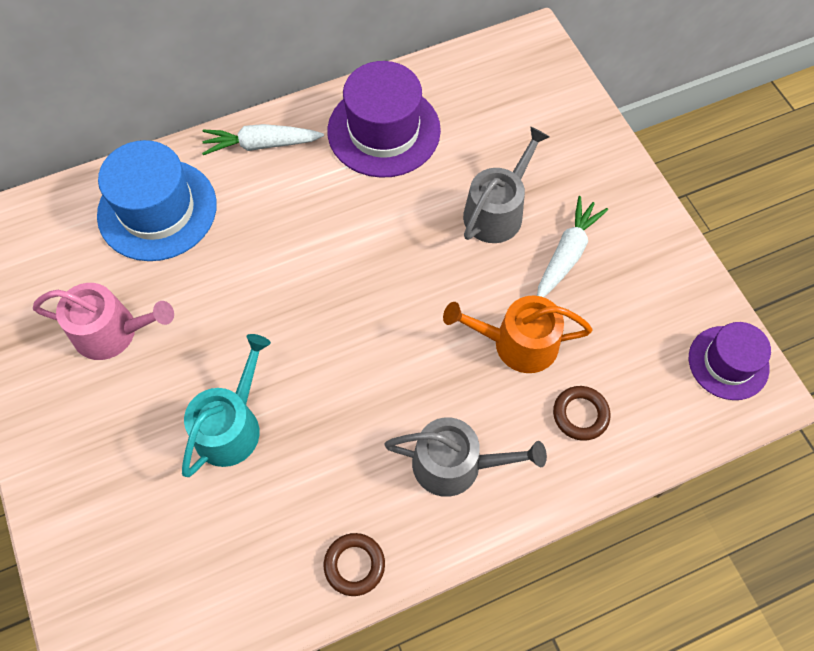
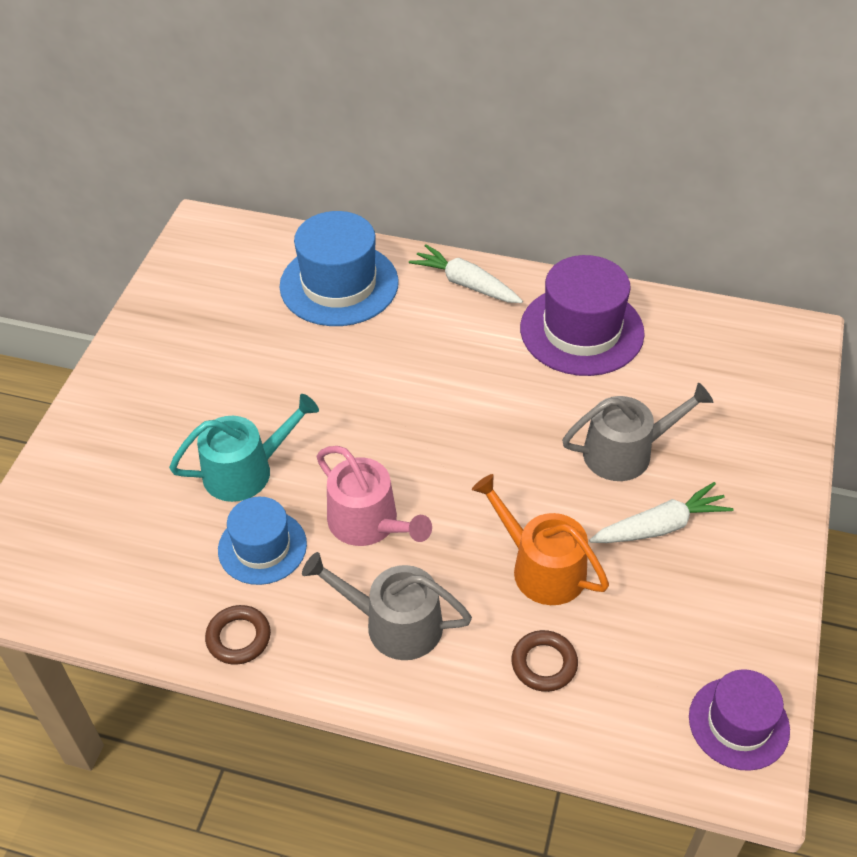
camera: 40 degrees right, 15 degrees down
(113, 332) = (225, 349): pink watering can -> pink watering can (369, 523)
(304, 479) = (262, 547): none -> blue hat
(456, 464) = (394, 624): grey watering can -> grey watering can turned 150 degrees clockwise

